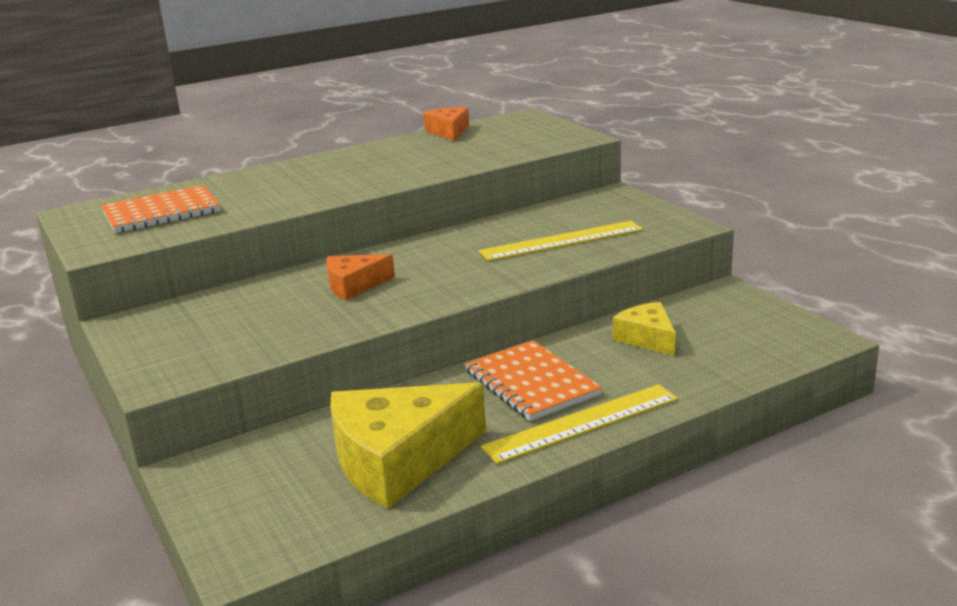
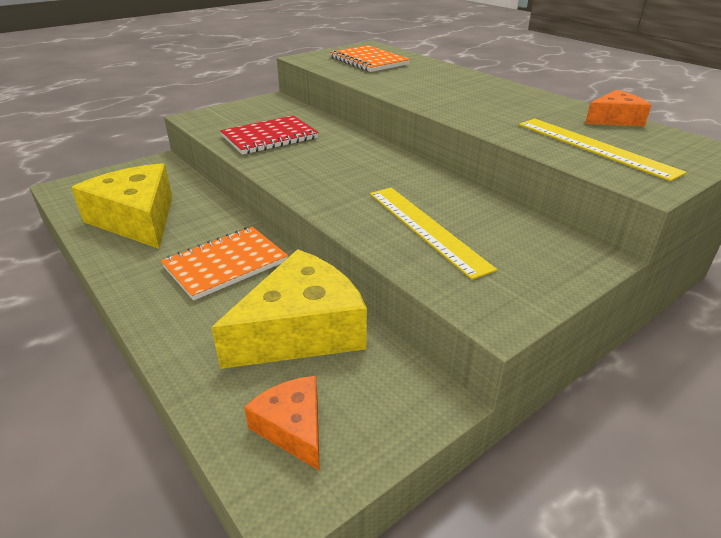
camera: 80 degrees right, 10 degrees up
(293, 317) = (269, 137): none -> red notebook
(354, 285) = (320, 149): orange cheese -> orange cheese (293, 427)
(582, 423) = (151, 293): yellow ruler -> yellow ruler (594, 147)
(647, 338) = (302, 330): yellow cheese -> yellow cheese, size x1.90

